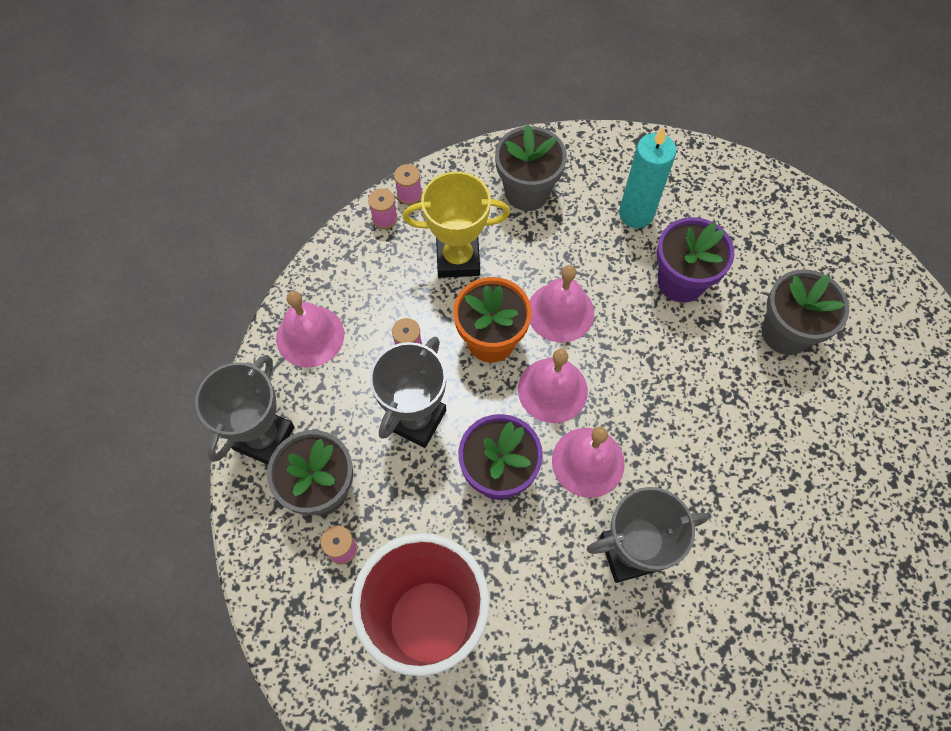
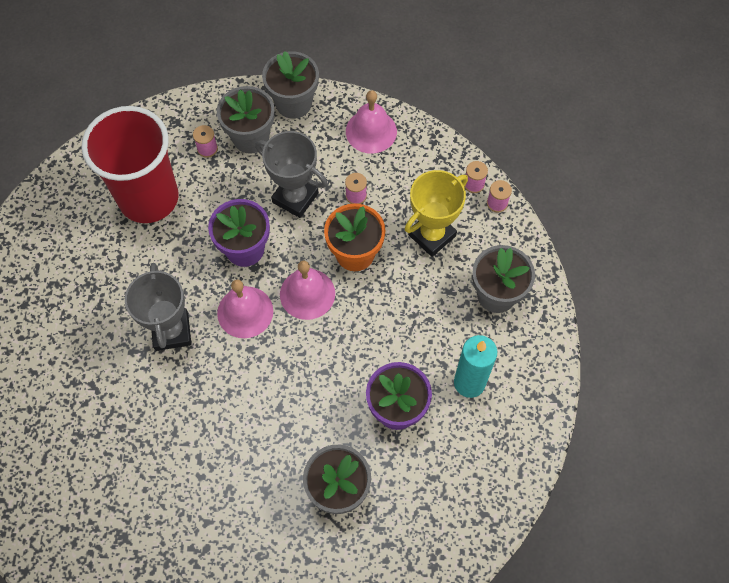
camera: 95 degrees right, 0 degrees up
(264, 438) = (293, 103): grey trophy -> grey flower pot
(458, 258) = (432, 235): yellow trophy -> yellow trophy turned 45 degrees clockwise
(560, 312) = (376, 308): pink bell -> none

